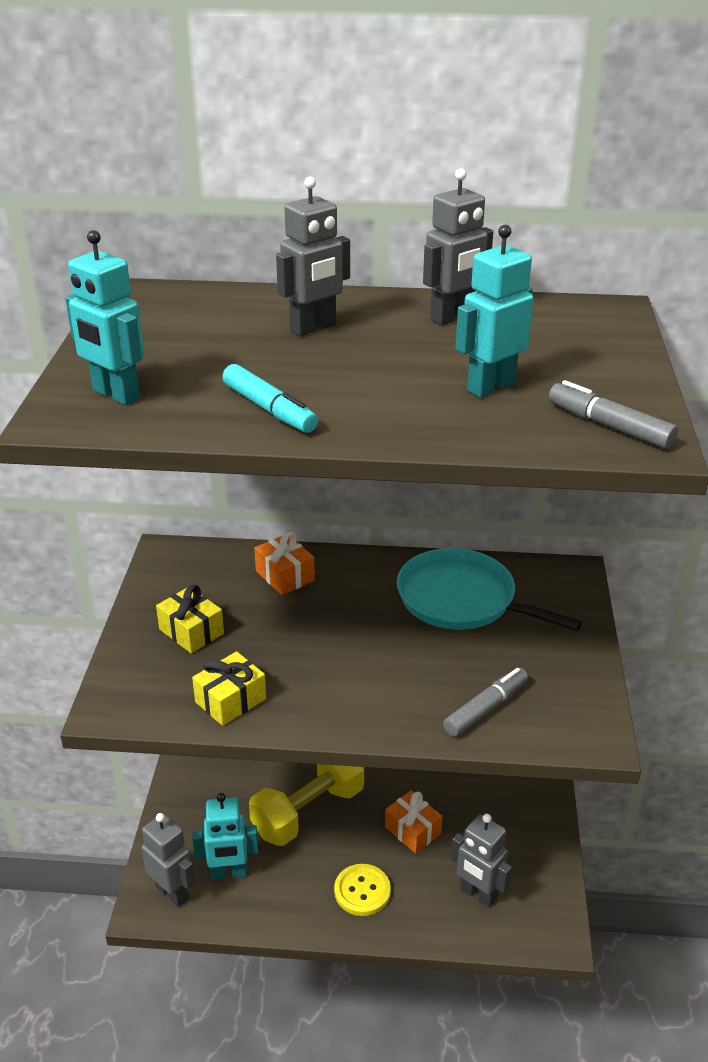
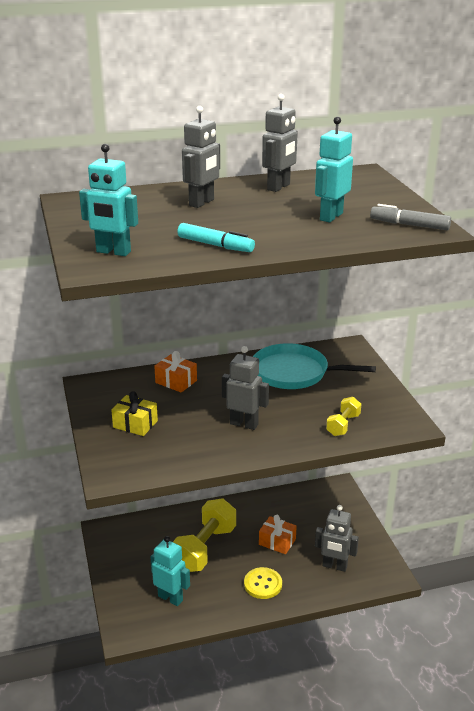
camera: 20 degrees left, 5 degrees down
(172, 892) = (138, 620): grey robot -> grey robot (244, 424)
(229, 873) = (170, 598): turquoise robot -> turquoise robot turned 120 degrees counterclockwise
(230, 700) = (186, 455): yellow gift -> none
(486, 708) = (343, 425): grey marker -> yellow dumbbell

